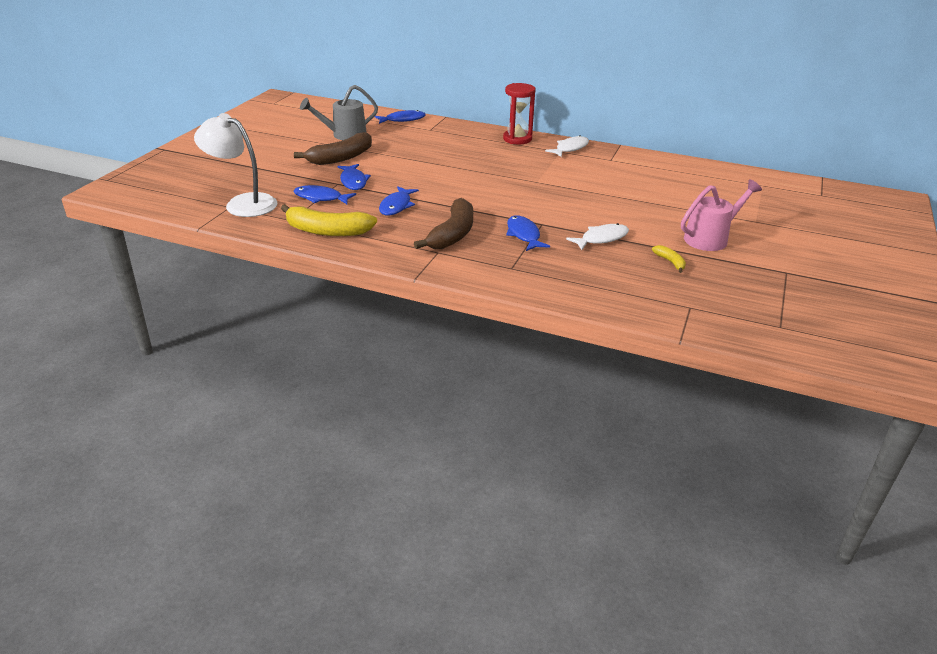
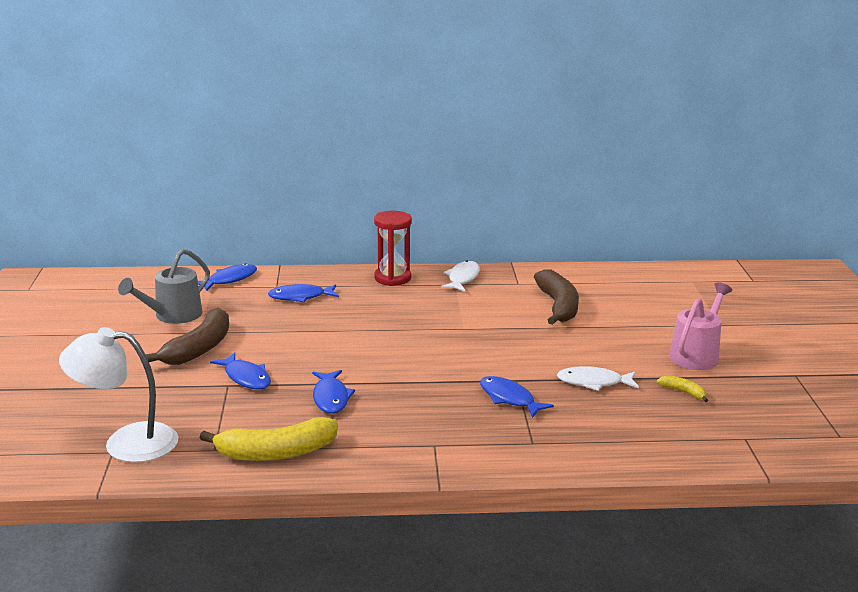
camera: 25 degrees left, 10 degrees down
(320, 198) = (225, 410): blue fish -> blue fish (300, 297)
(452, 234) = (430, 418): brown banana -> brown banana (558, 306)
(601, 239) = (593, 382): white fish -> white fish turned 120 degrees counterclockwise

